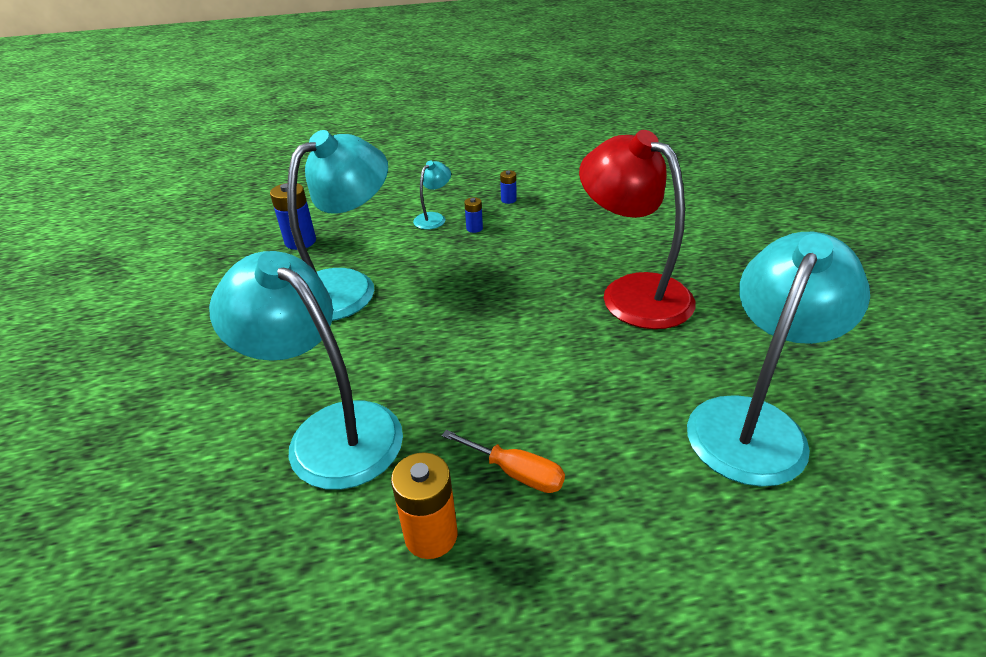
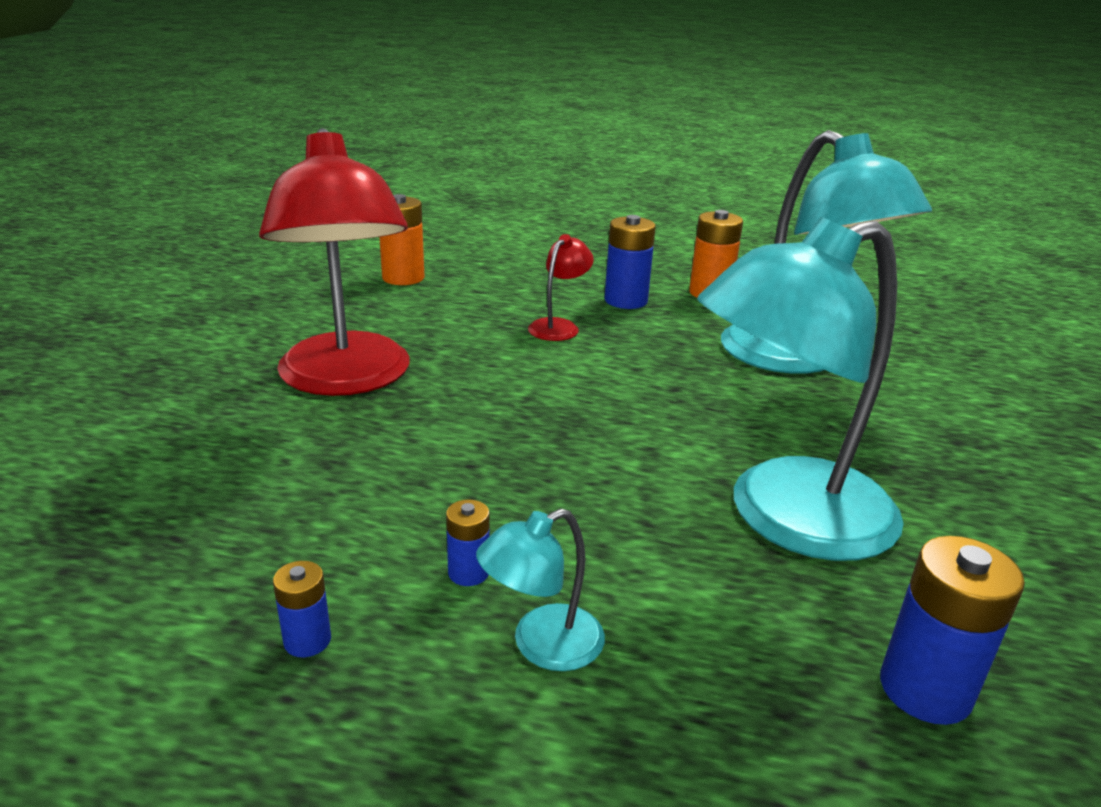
camera: 160 degrees left, 10 degrees down
(516, 473) = (626, 301): orange screwdriver -> blue battery
(550, 399) = (559, 326): none -> red lamp
(753, 422) = (403, 278): turquoise lamp -> orange battery

